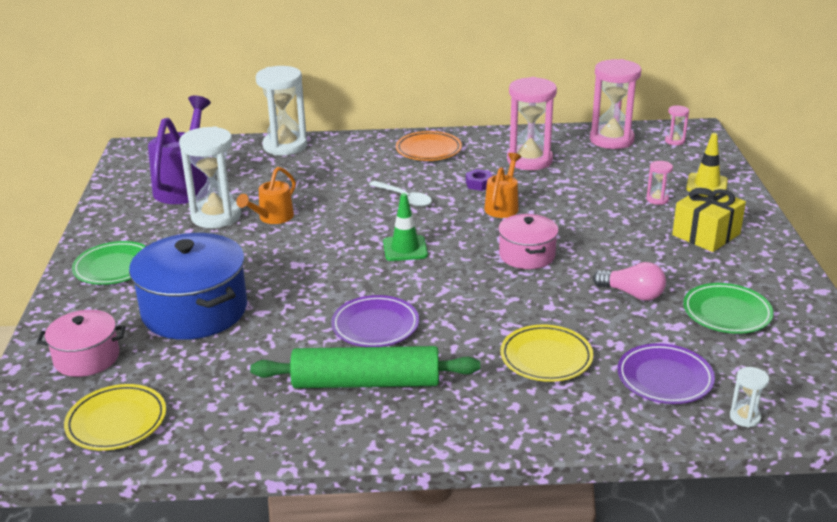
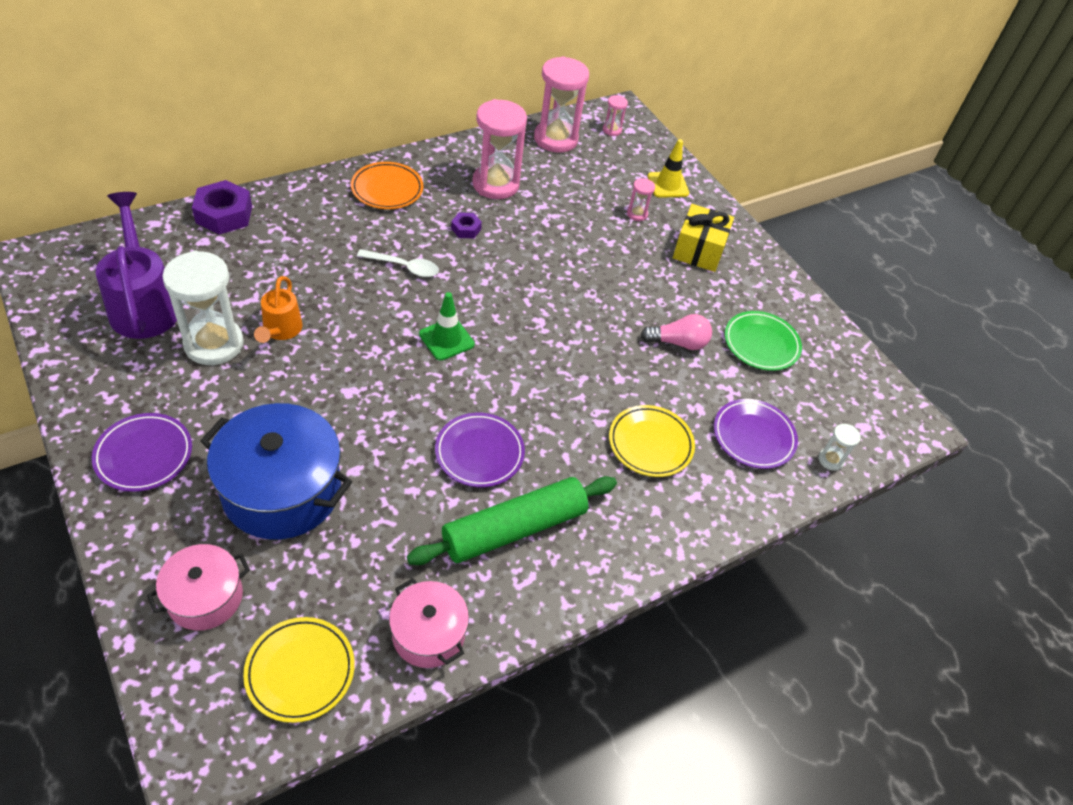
camera: 35 degrees left, 20 degrees up
(114, 267) = (144, 455): green plate -> purple plate
(285, 146) = (224, 214): white hourglass -> purple nut
(503, 206) = (506, 256): orange watering can -> none
(527, 255) = (564, 317): pink pot -> pink pot (428, 634)

